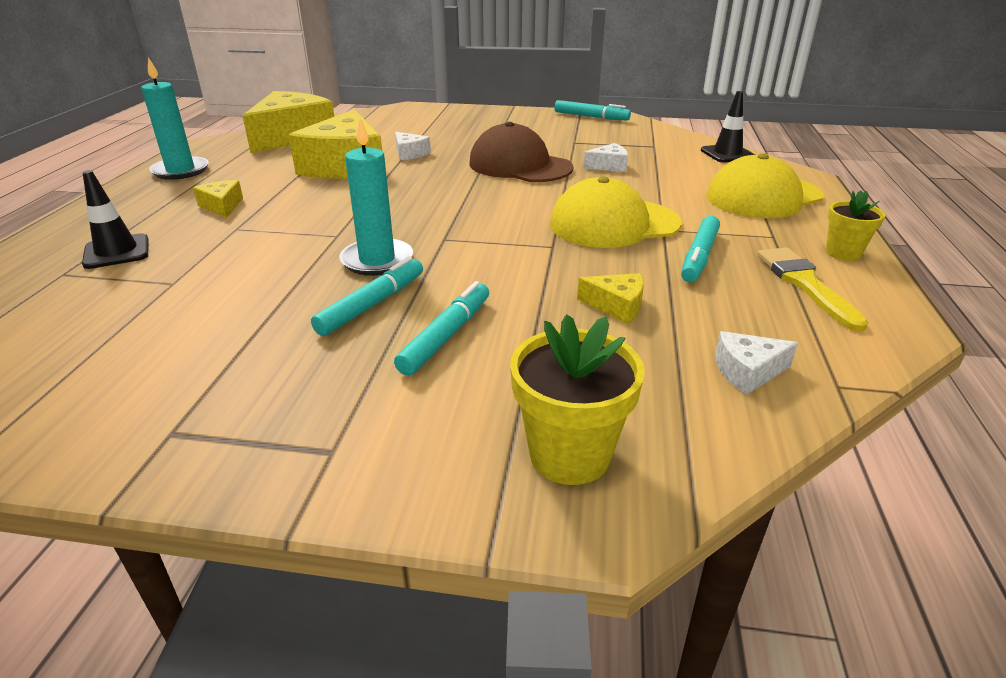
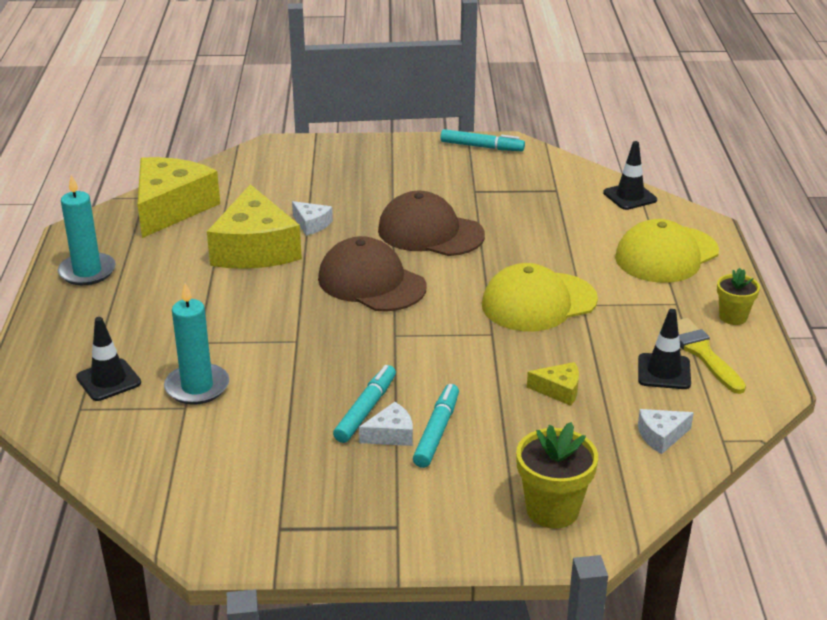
camera: 10 degrees left, 0 degrees up
(222, 206) = (165, 316): yellow cheese -> none
(377, 260) = (347, 365): turquoise candle -> turquoise candle (197, 387)
(442, 196) = (371, 282): none -> brown cap
(609, 166) = (518, 225): white cheese -> white cheese (391, 434)
(699, 257) = (616, 333): turquoise marker -> none
(755, 299) = (664, 372): none -> black traffic cone

